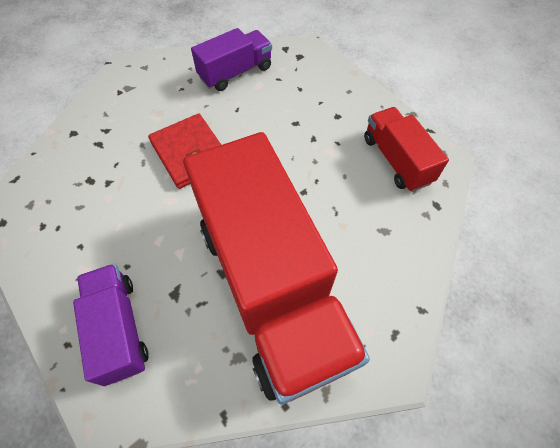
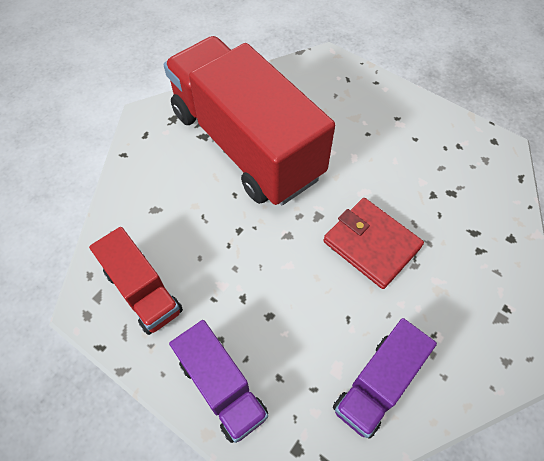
camera: 165 degrees right, 0 degrees up
(119, 328) = (347, 97): purple truck -> purple truck (222, 387)

